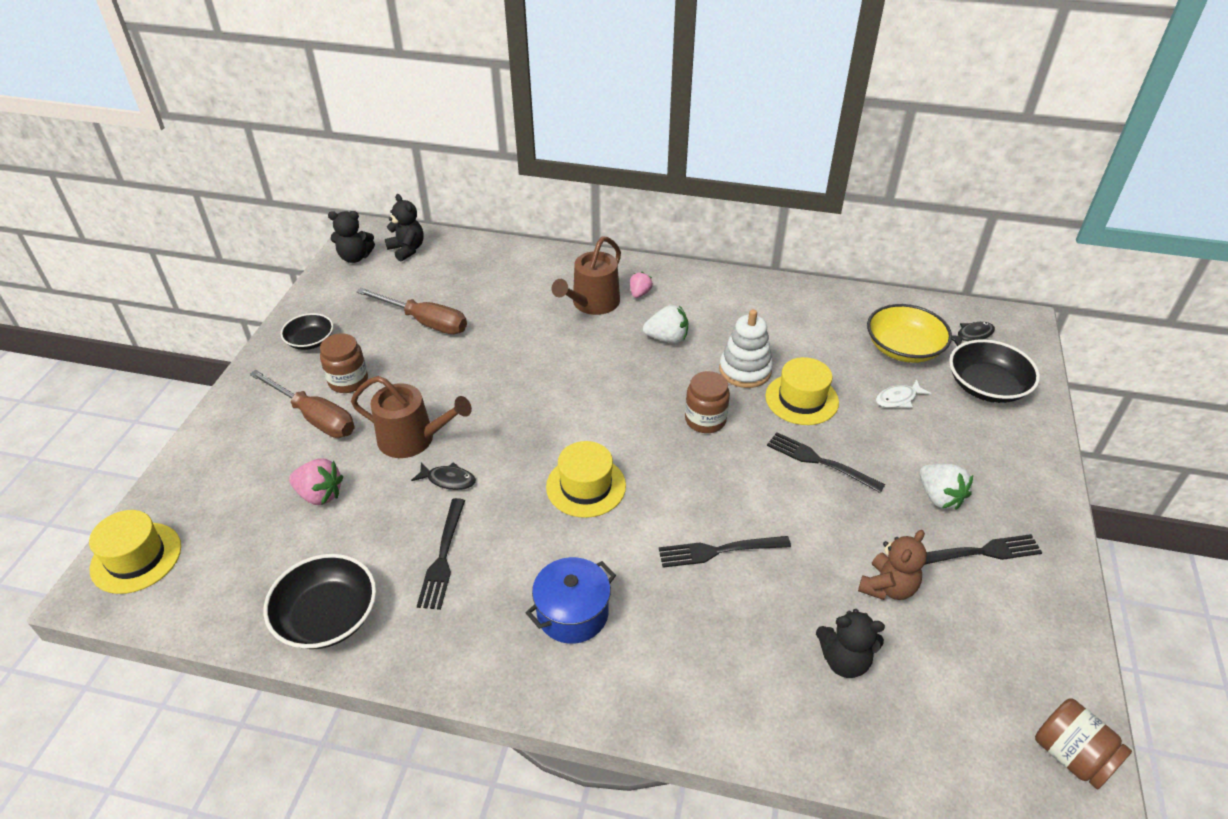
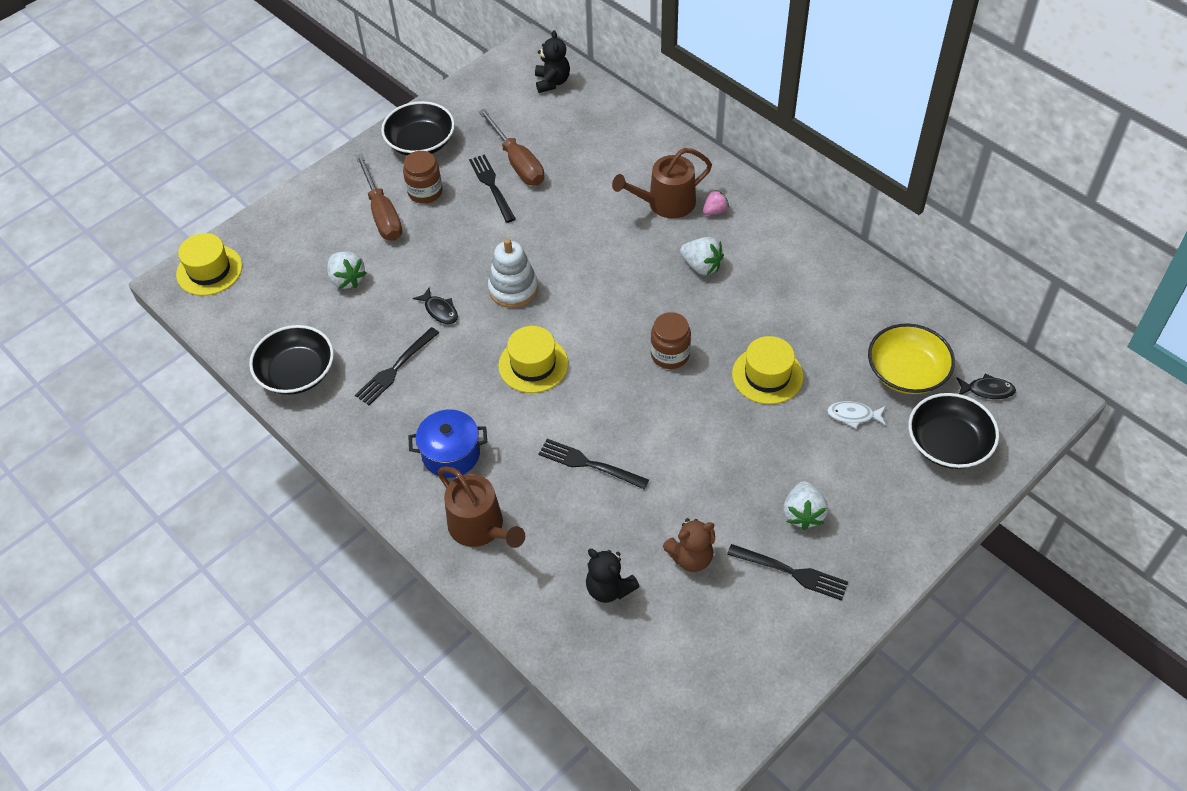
camera: 35 degrees right, 10 degrees up
(310, 341) = (421, 142): black bowl -> black bowl, size x1.59
(320, 494) = (347, 279): pink strawberry -> white strawberry
(355, 257) = (505, 73): black teddy bear -> none
(412, 439) = (438, 264): brown watering can -> brown watering can (480, 527)
(745, 370) = (742, 326): white stacking toy -> white stacking toy (513, 289)
(820, 462) = (732, 436): black fork -> black fork (492, 186)
(1071, 755) = (709, 739): brown jar -> none

